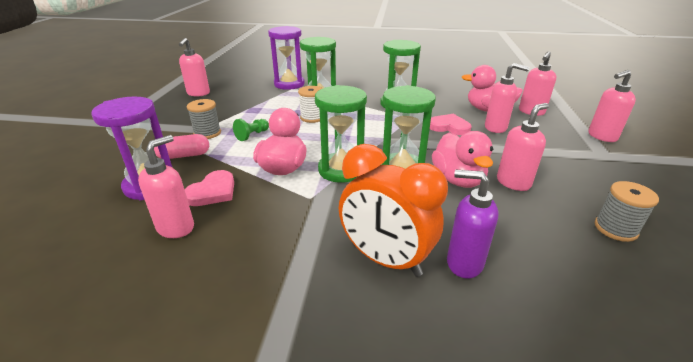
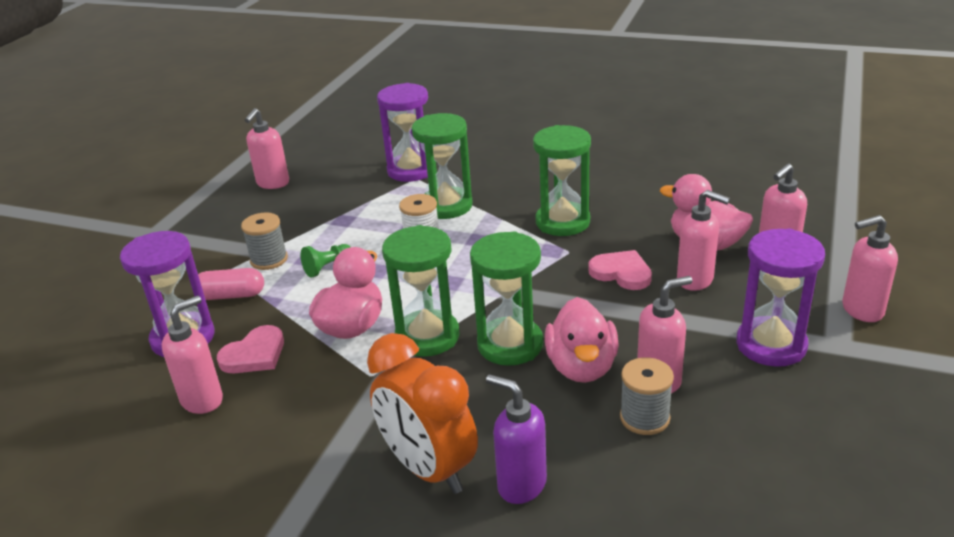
camera: 15 degrees right, 0 degrees up
(566, 158) = (771, 345): none -> purple hourglass
(615, 229) = (756, 464): grey spool -> grey spool (644, 418)

